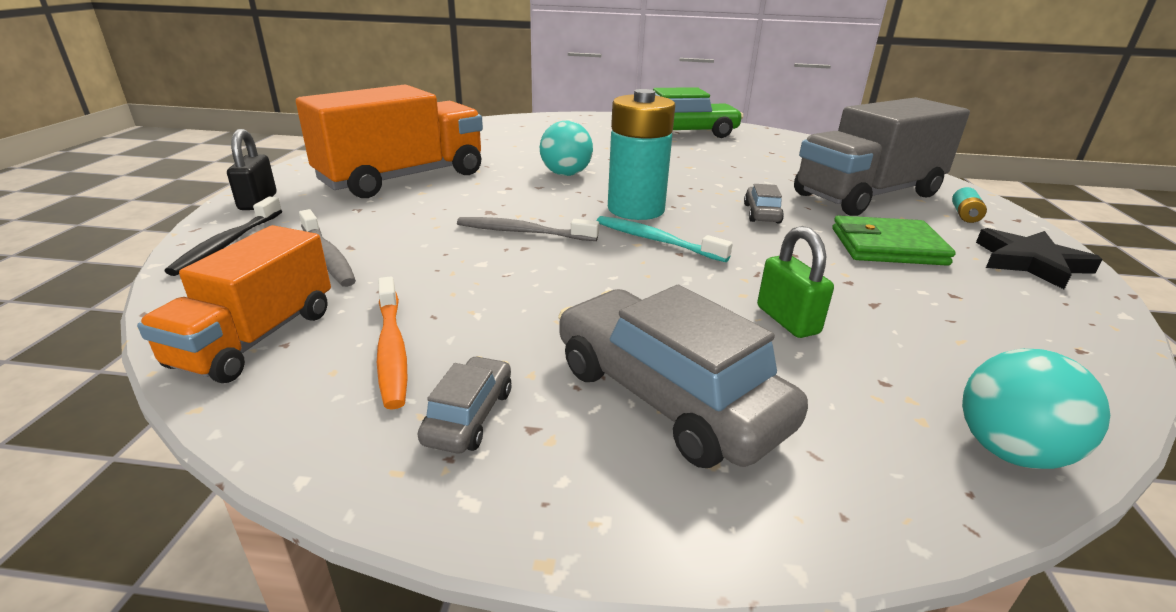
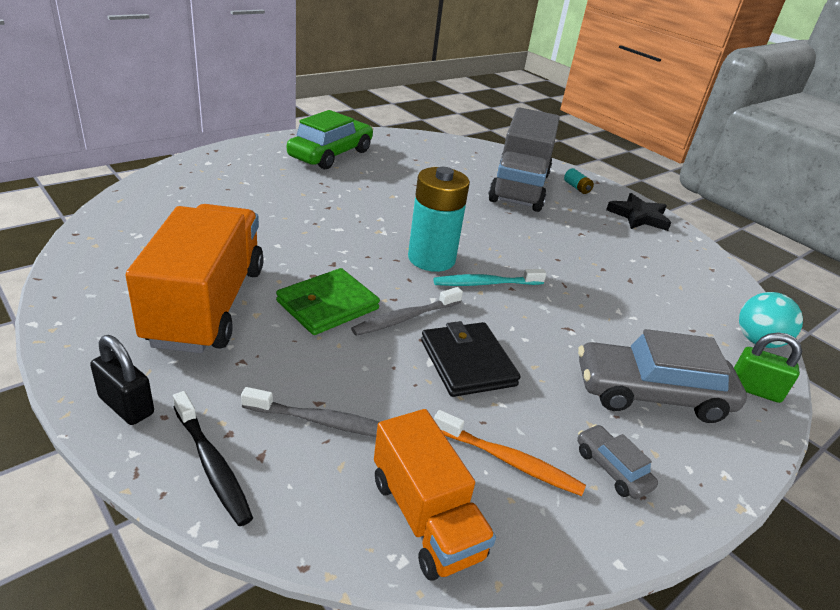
camera: 50 degrees left, 5 degrees up
(511, 277) = (467, 362): none -> black wallet
(566, 174) = (328, 240): turquoise ball -> none
(761, 213) = (497, 229): grey car -> none
(787, 320) = (620, 312): green padlock -> green padlock (754, 389)
(887, 246) = (582, 231): green wallet -> green wallet (327, 305)

